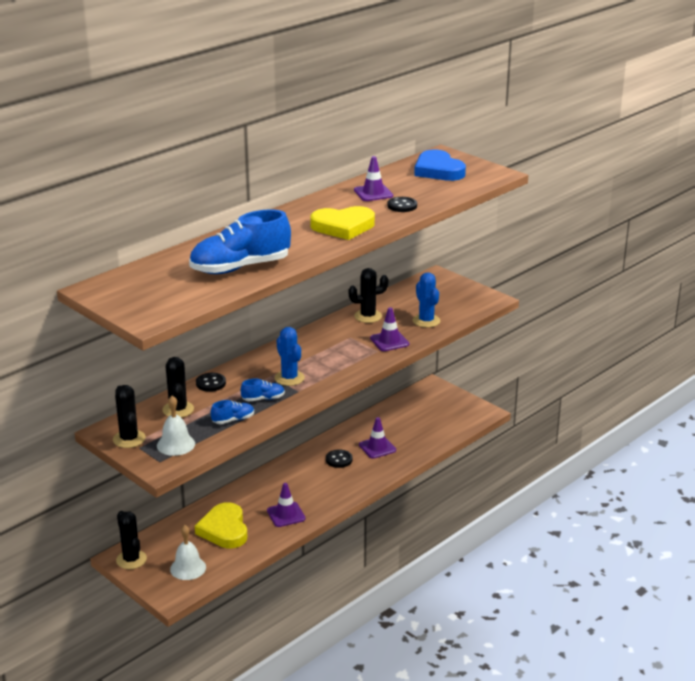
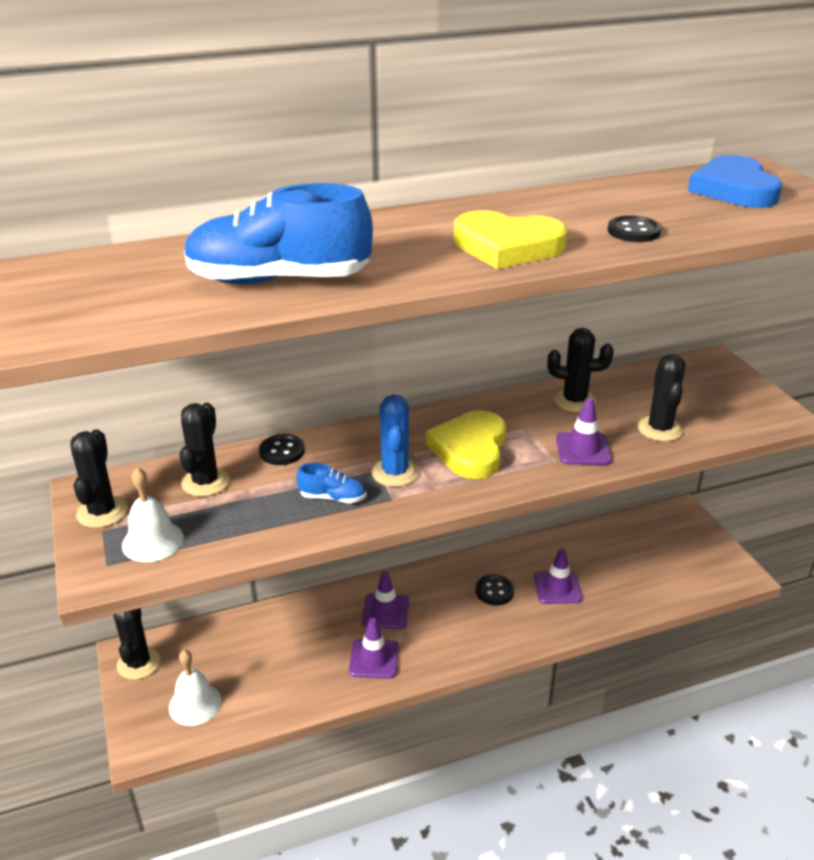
camera: 25 degrees right, 5 degrees up
(224, 529) = (280, 655): yellow heart -> yellow heart (470, 449)
(233, 420) = (263, 522): blue shoe -> none
(373, 193) = (600, 205): purple traffic cone -> purple traffic cone (385, 611)
(426, 321) = (660, 429): blue cactus -> black cactus

